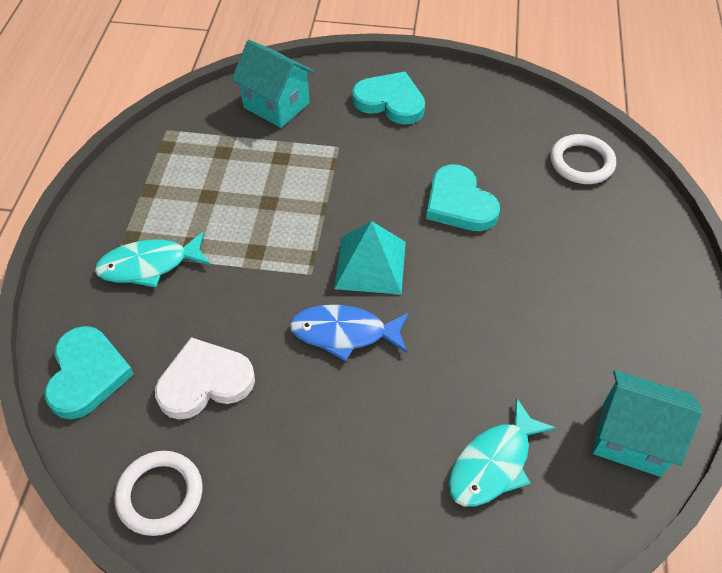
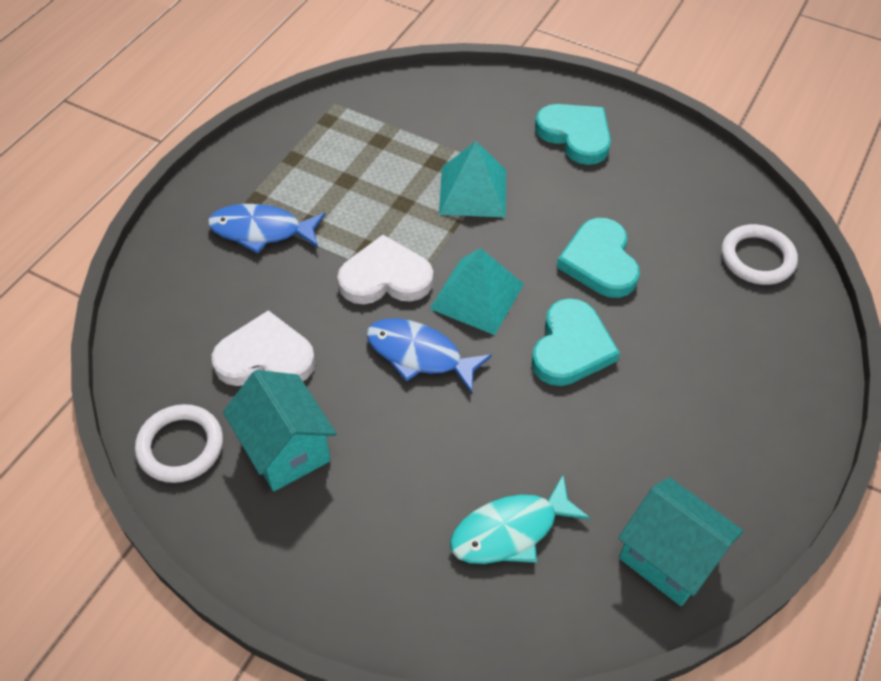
camera: 20 degrees right, 0 degrees up
(87, 374) = (162, 315): turquoise heart -> turquoise heart (571, 347)
(149, 265) = (261, 231): turquoise fish -> blue fish
(276, 105) = (454, 107): turquoise house -> turquoise house (286, 450)
(283, 273) = (385, 277): none -> white heart
(325, 174) = (473, 191): none -> turquoise pyramid

